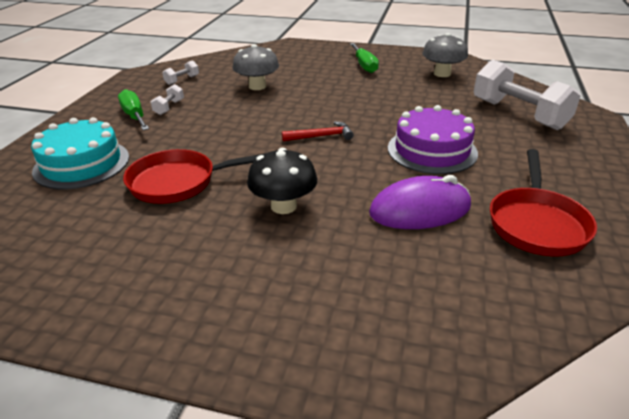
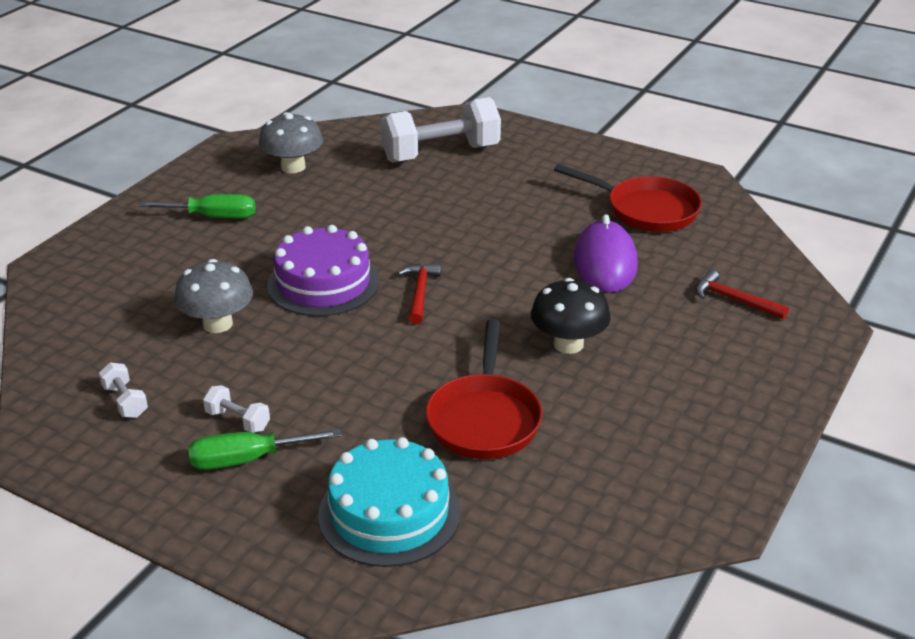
camera: 75 degrees left, 0 degrees up
(409, 303) = (734, 300): none -> red hammer
(432, 150) = (494, 227): purple cake -> purple cake (323, 283)

